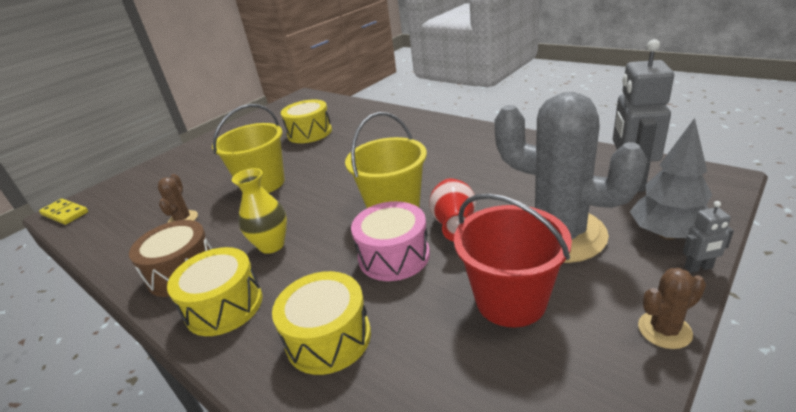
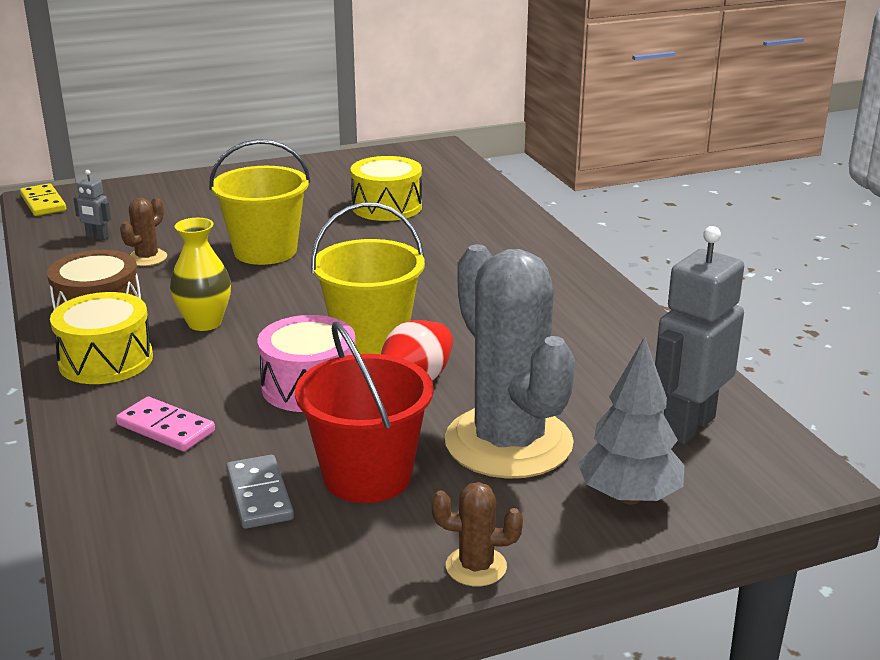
camera: 25 degrees right, 5 degrees down
(328, 338) = (166, 428): yellow drum -> pink domino
(460, 356) = (259, 495): none -> grey domino
(698, 268) = (605, 539): grey robot -> grey robot (97, 237)

